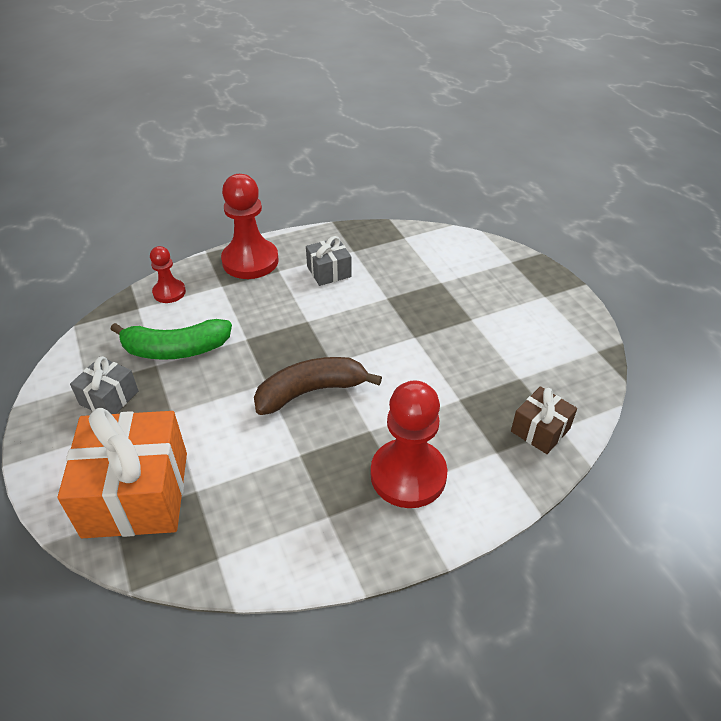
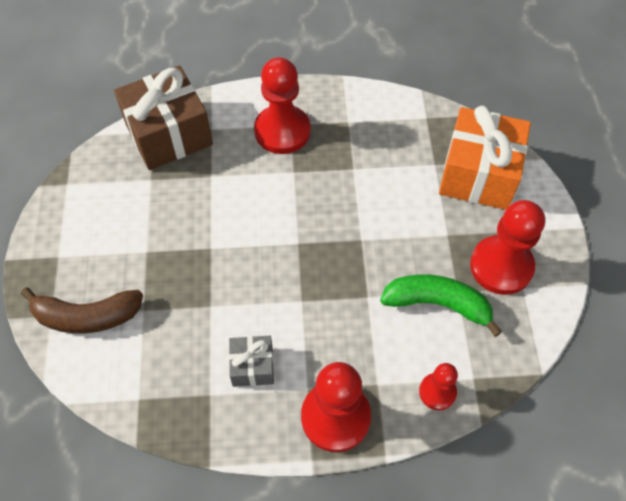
camera: 160 degrees left, 15 degrees up
(109, 398) = (501, 266): grey gift -> red pawn
(310, 391) = (326, 219): brown banana -> brown banana (87, 317)
(540, 430) = (169, 134): brown gift -> brown gift, size x1.99

